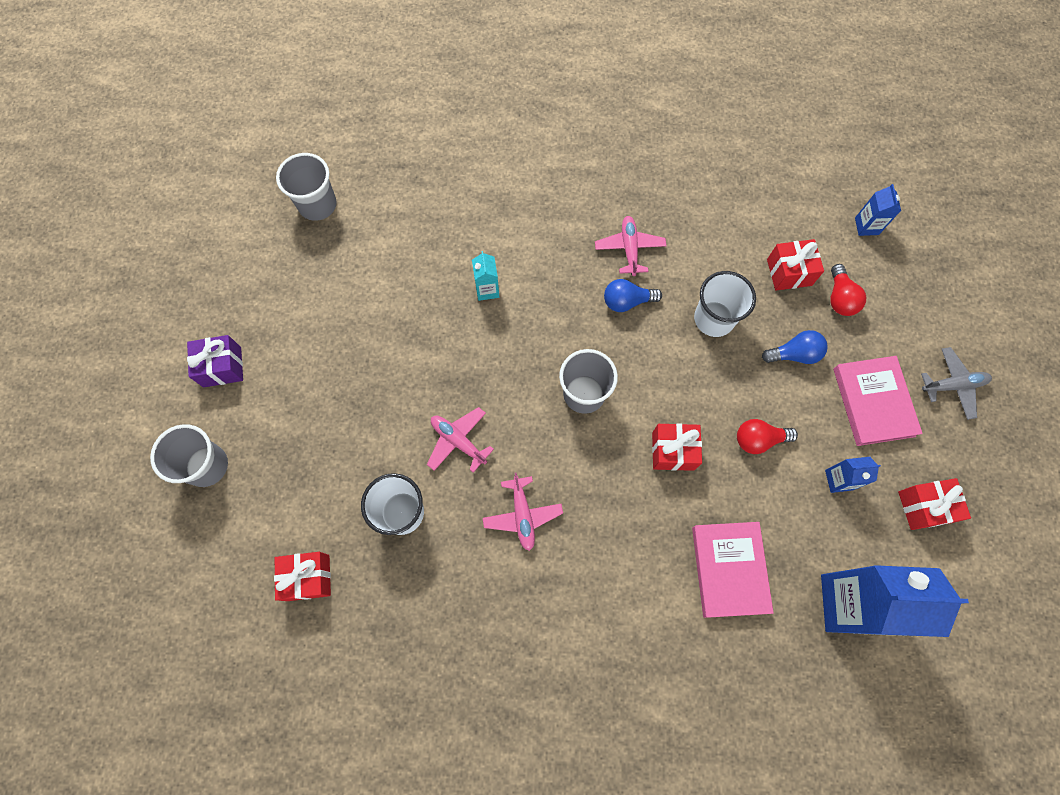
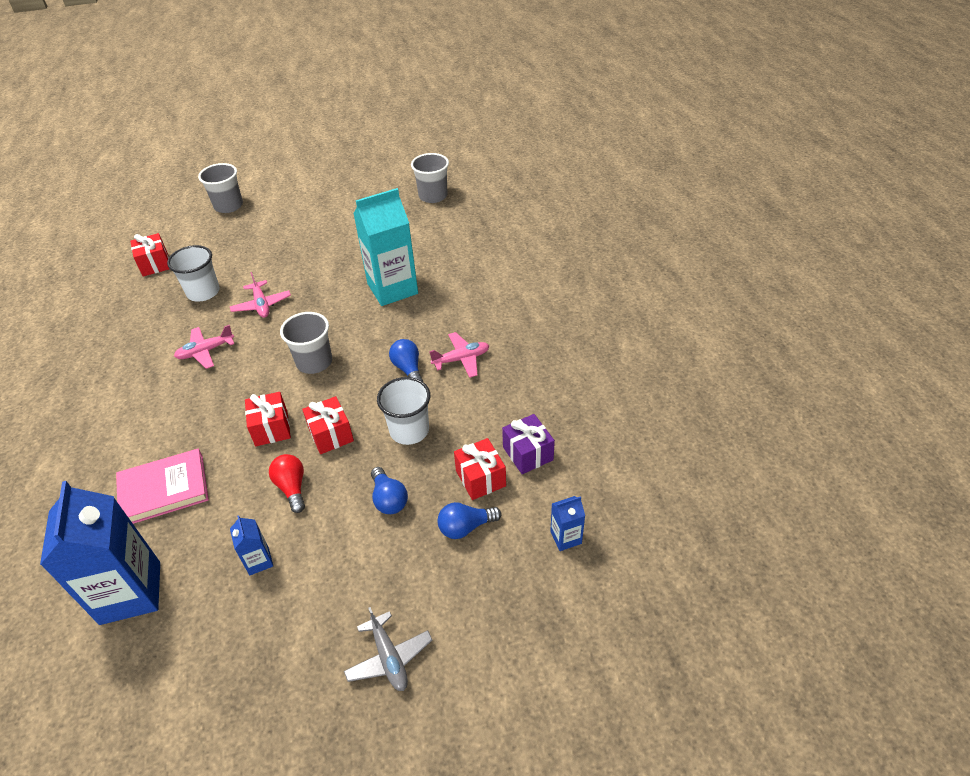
camera: 75 degrees right, 25 degrees down
(222, 367) = (298, 193): purple gift -> purple gift (527, 453)
(458, 441) = (261, 305): pink plane -> pink plane turned 135 degrees clockwise
(487, 289) = (392, 289): turquoise carton -> turquoise carton, size x2.26
(839, 298) = (465, 527): red light bulb -> blue light bulb
(873, 402) = (351, 578): pink book -> none
(924, 507) = (237, 647): red gift -> red gift (331, 434)

